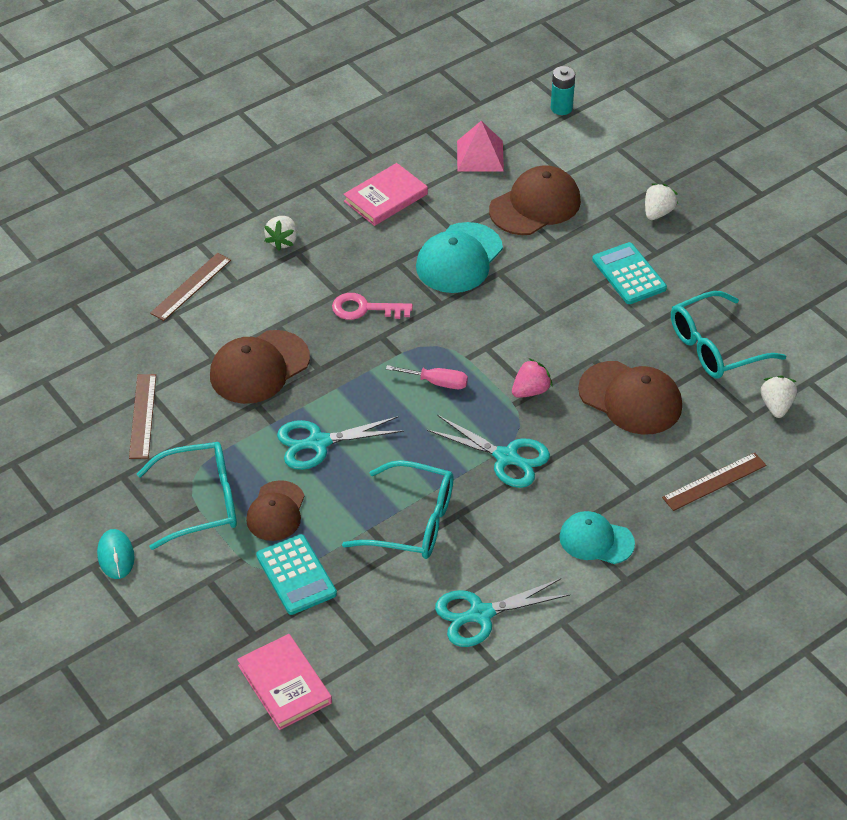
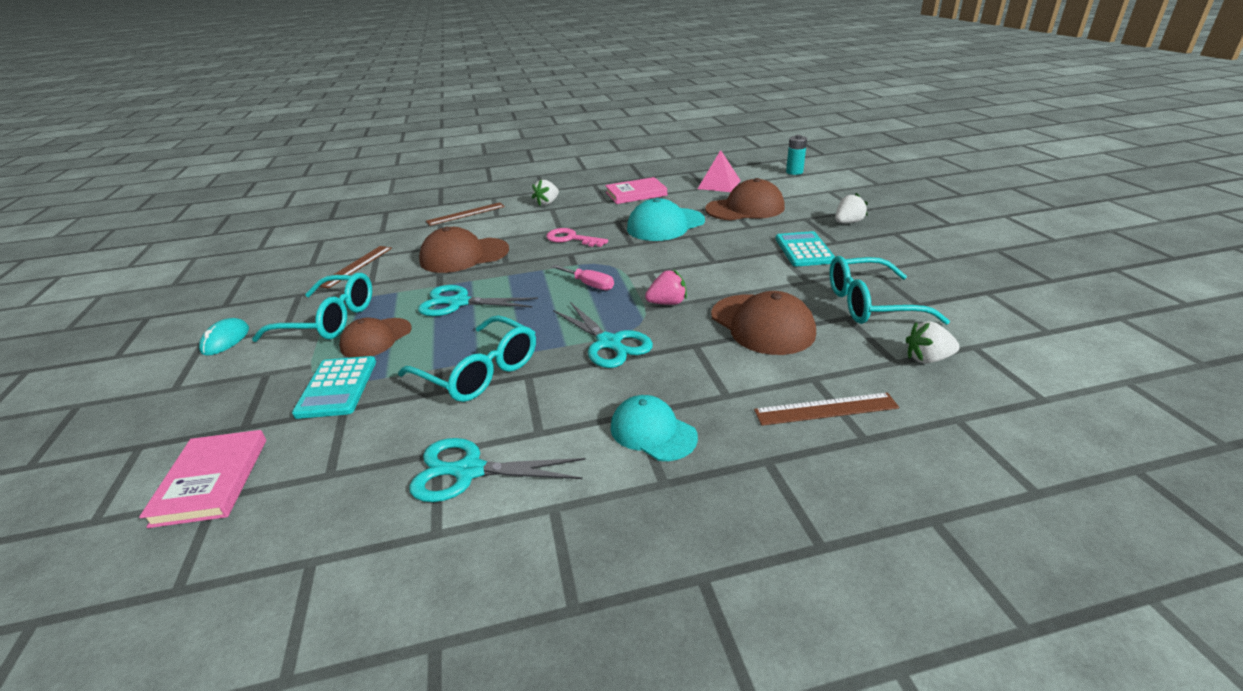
camera: 25 degrees right, 15 degrees down
(776, 406) = (927, 359): white strawberry -> white strawberry turned 120 degrees counterclockwise

